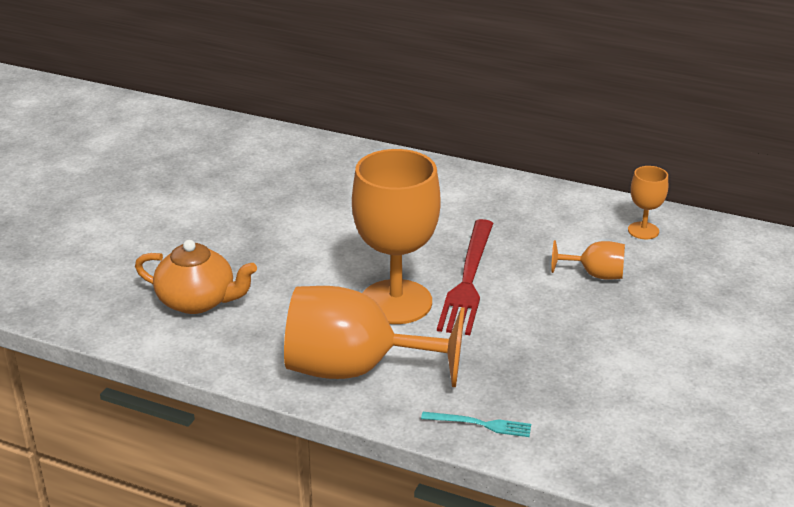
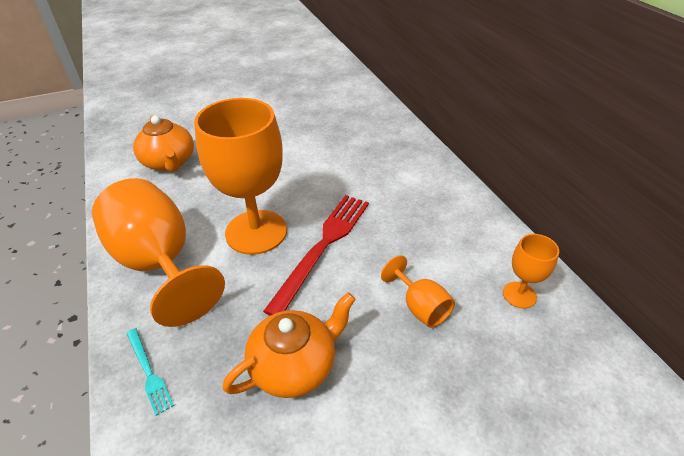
camera: 45 degrees right, 10 degrees up
(468, 280) = (323, 246): red fork -> red fork turned 150 degrees clockwise
(570, 354) = (295, 365): none -> orange teapot

